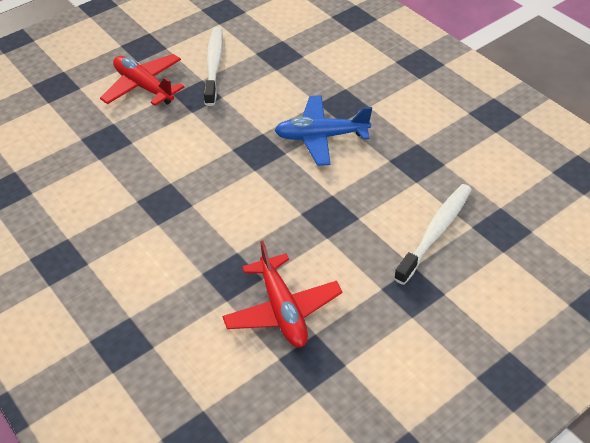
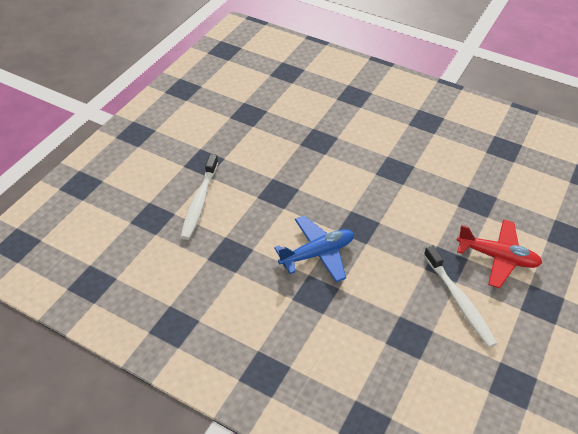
camera: 155 degrees right, 0 degrees up
(282, 310) = (278, 132): red plane -> none

